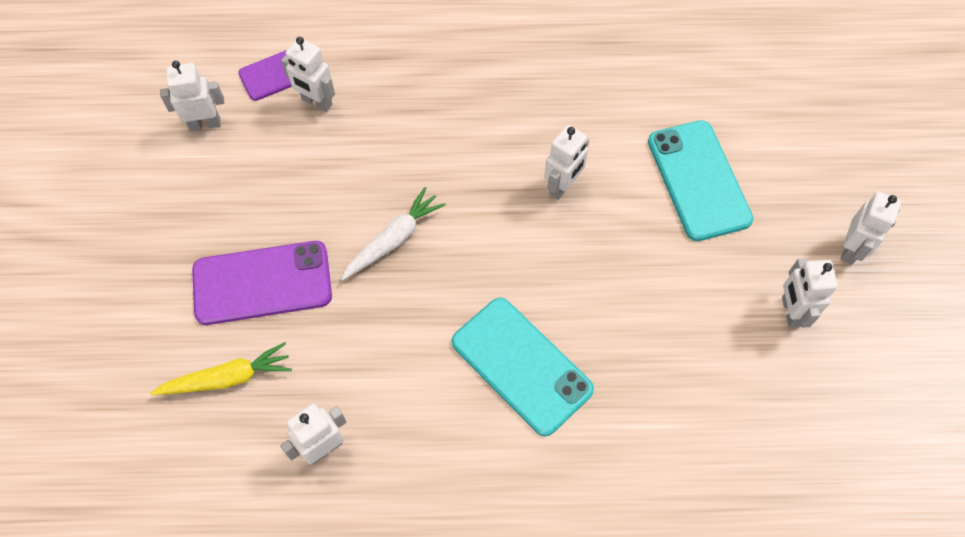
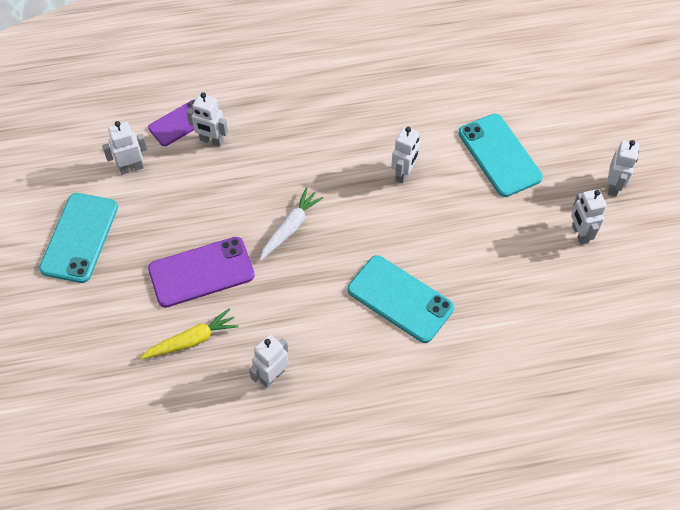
camera: 10 degrees left, 5 degrees down
(116, 209) = (79, 237): none -> turquoise phone

